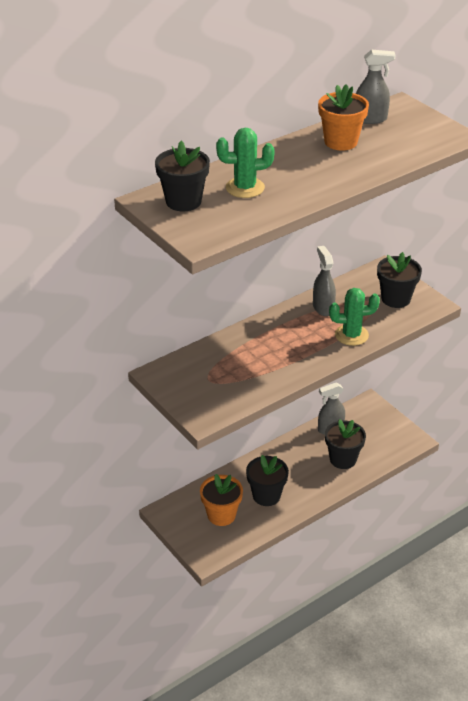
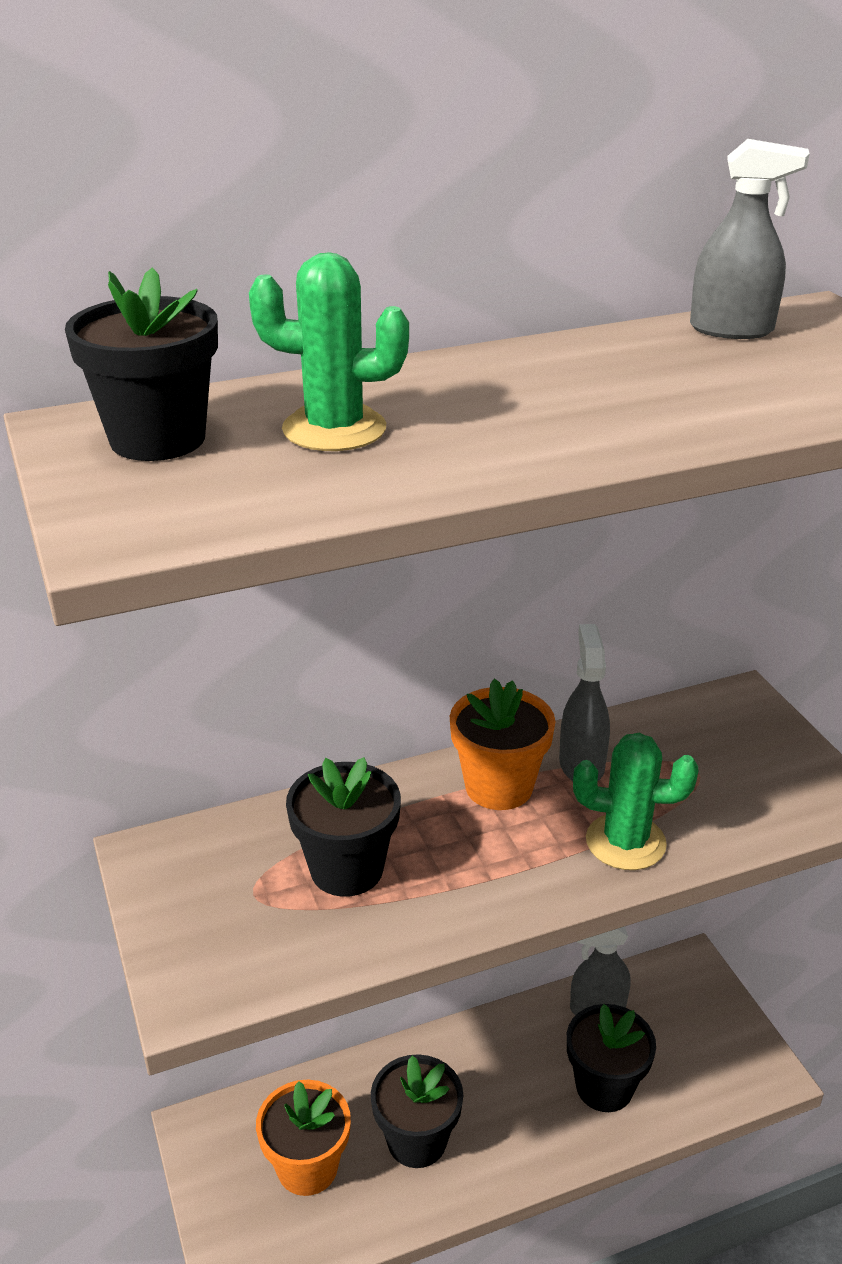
camera: 15 degrees right, 5 degrees down
(340, 142) = (636, 364): orange flower pot -> orange flower pot (499, 787)
(395, 299) = (754, 772): black flower pot -> black flower pot (346, 869)

